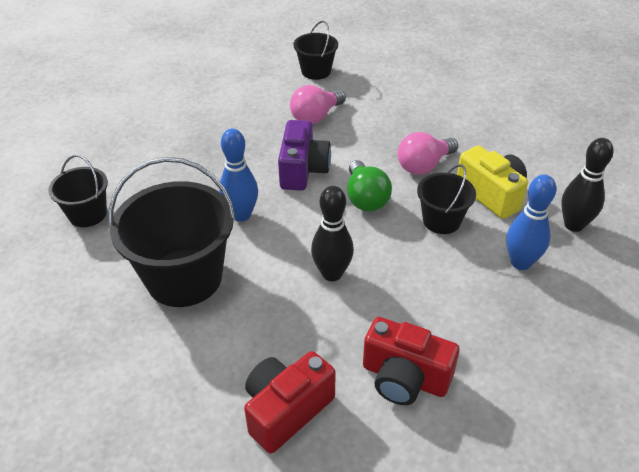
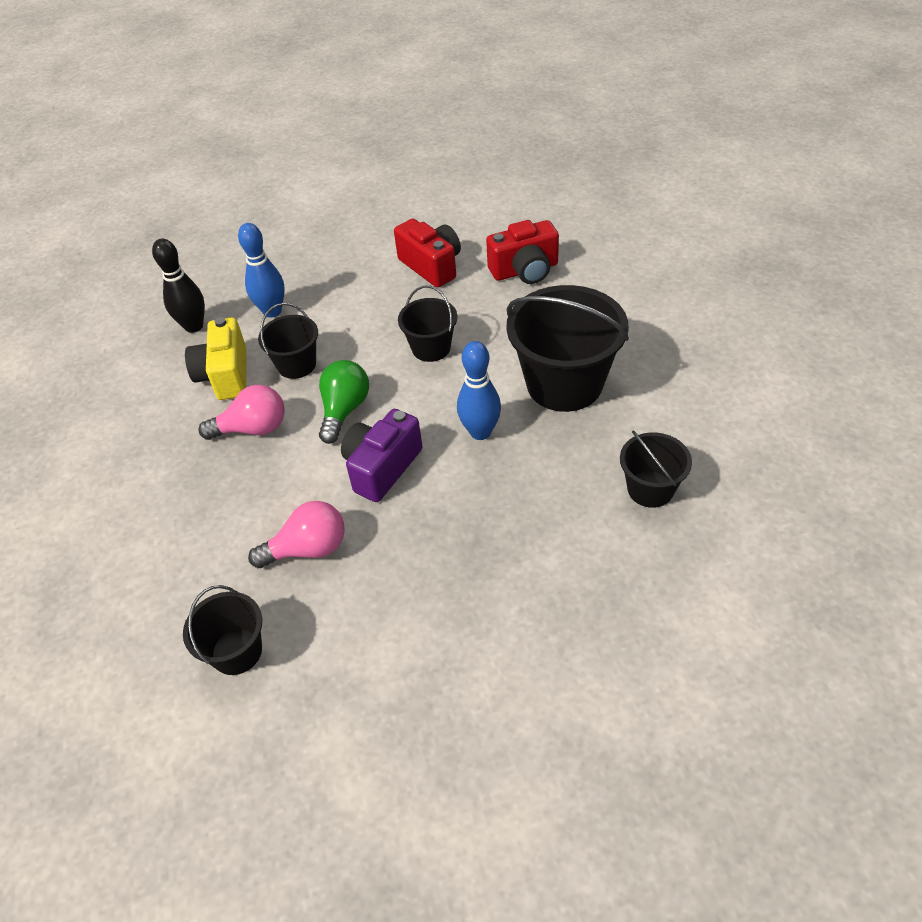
camera: 150 degrees left, 5 degrees up
(332, 273) = (431, 348): black bowling pin -> black bucket

